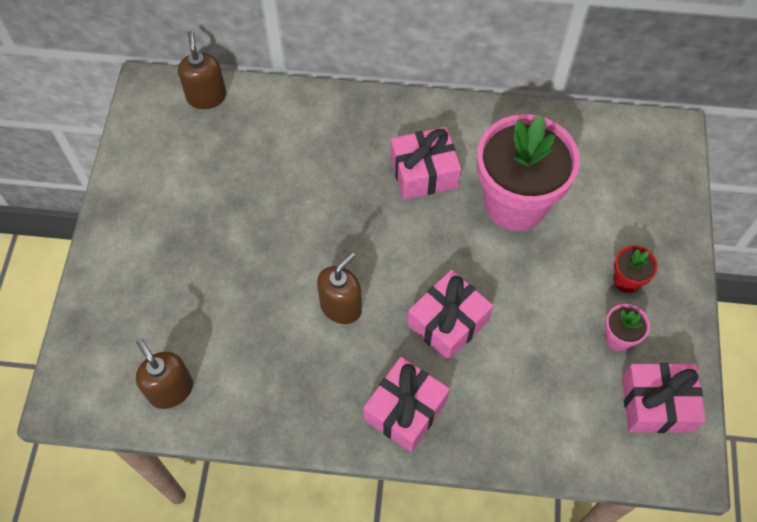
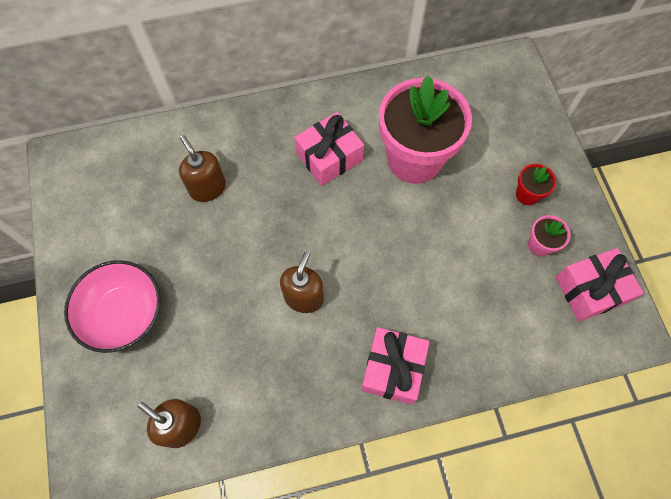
camera: 20 degrees left, 5 degrees up
(155, 262) = (123, 313): none -> pink bowl
(206, 96) = (115, 149): brown soap dispenser -> brown soap dispenser (207, 188)
(448, 323) = (399, 280): pink gift -> none

